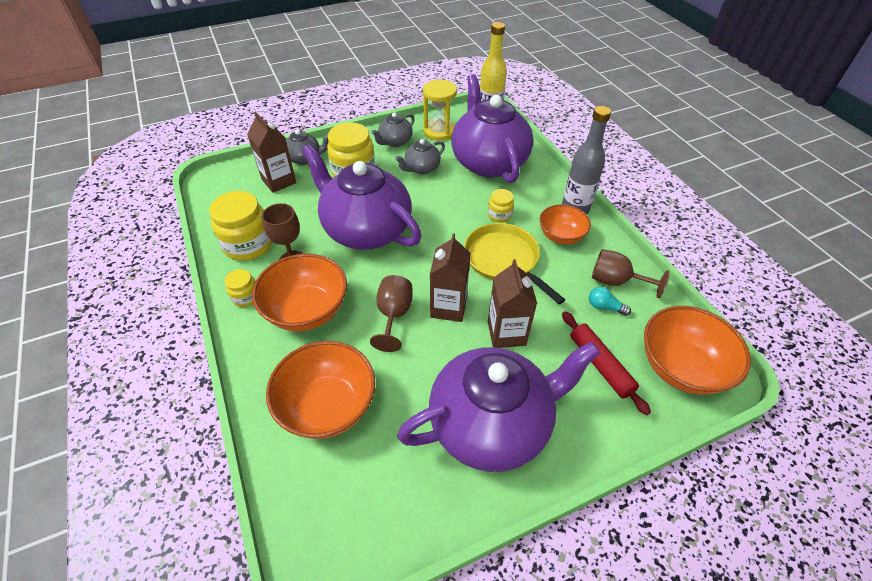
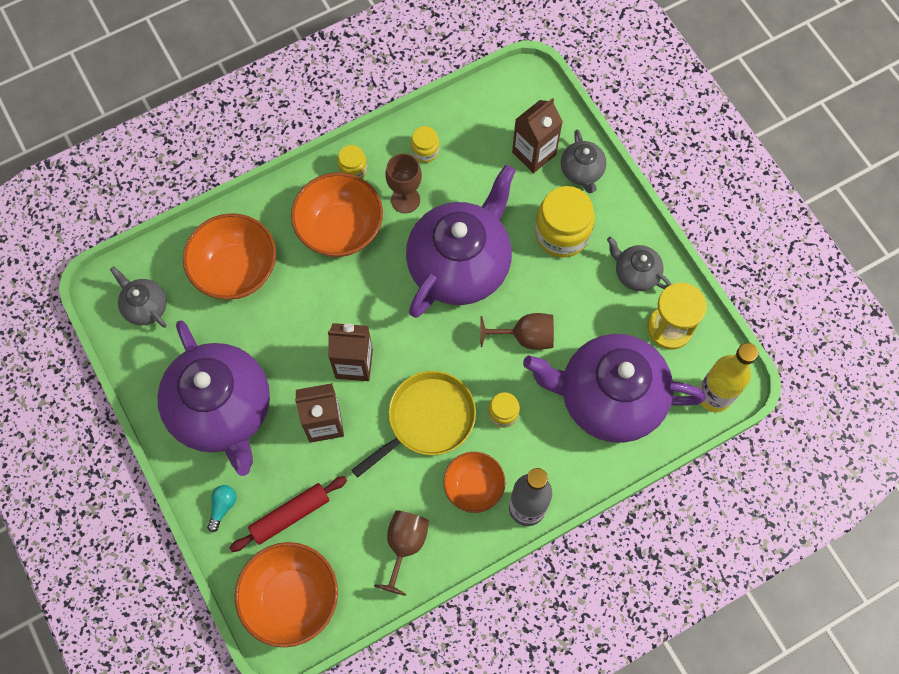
camera: 85 degrees right, 20 degrees up
(248, 244) = (425, 151): yellow jar -> yellow jar, size x0.52
(393, 315) = (340, 311): brown goblet -> brown goblet (525, 337)
(421, 168) = (582, 313): grey teapot -> grey teapot (145, 306)
(488, 162) = (608, 398): purple teapot -> purple teapot turned 150 degrees counterclockwise
(604, 307) = (366, 528): turquoise light bulb -> turquoise light bulb (222, 507)

